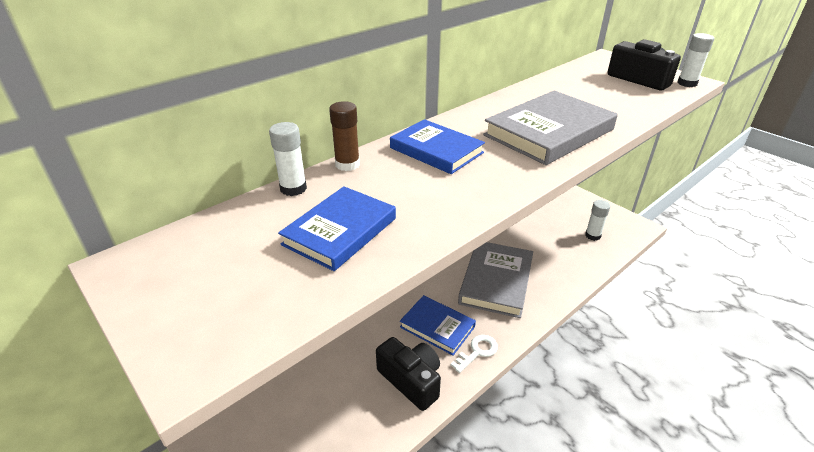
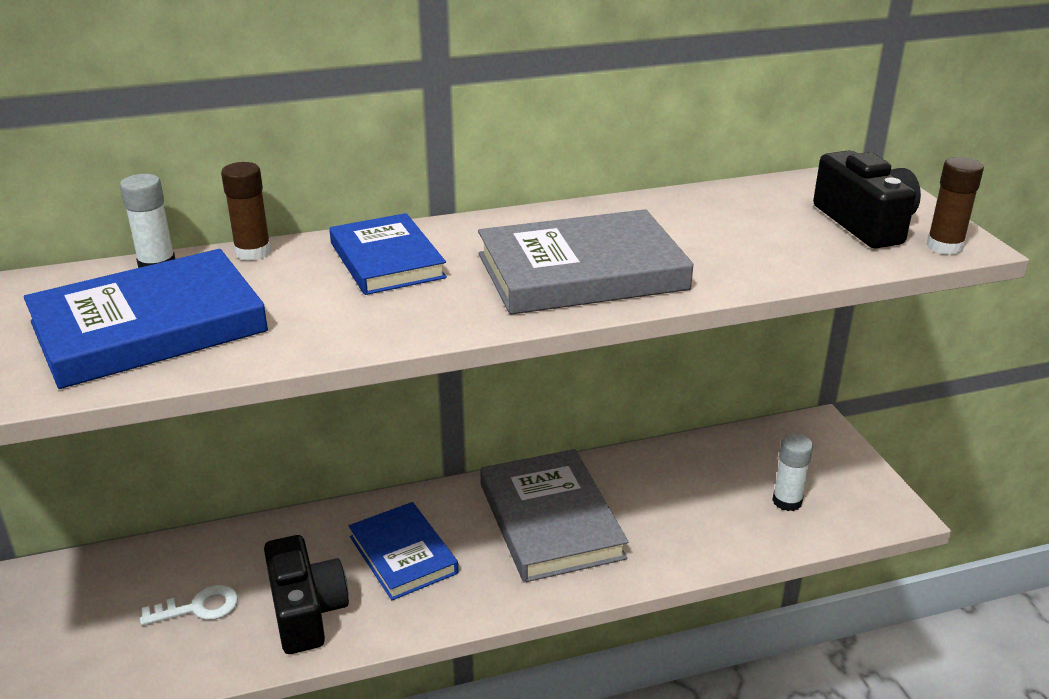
camera: 25 degrees right, 5 degrees down
(340, 231) = (149, 327): blue book -> blue book, size x1.51
(477, 352) = (431, 608): white key -> white key (198, 608)
(496, 281) = (550, 520): grey book -> grey book turned 60 degrees counterclockwise
(687, 83) = (944, 246): white glue stick -> brown glue stick

